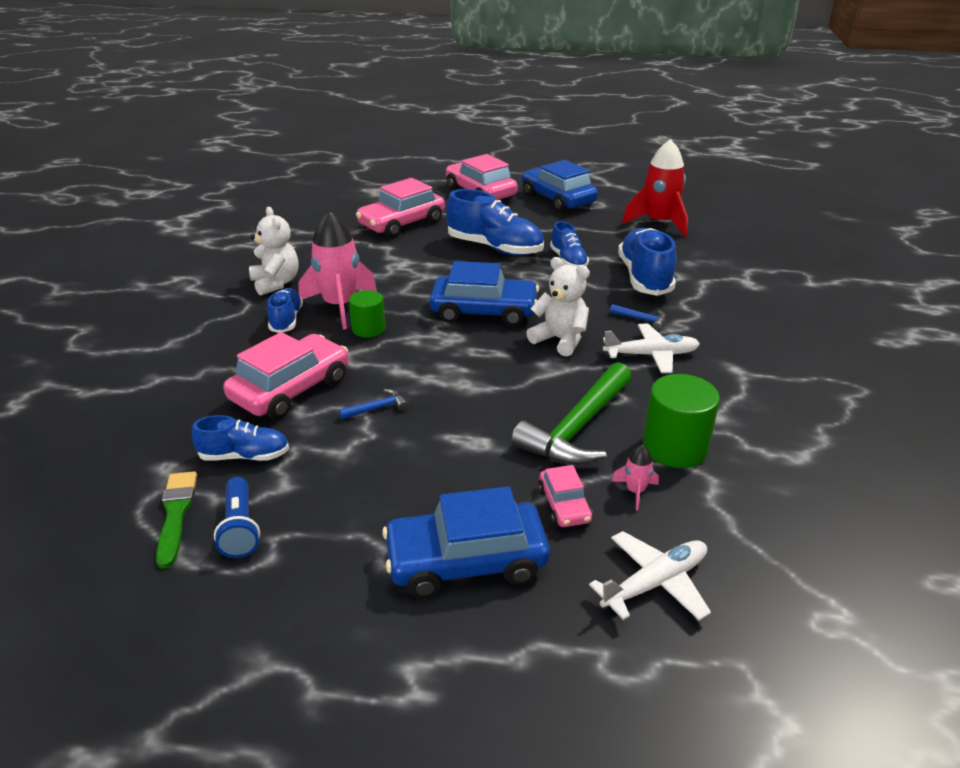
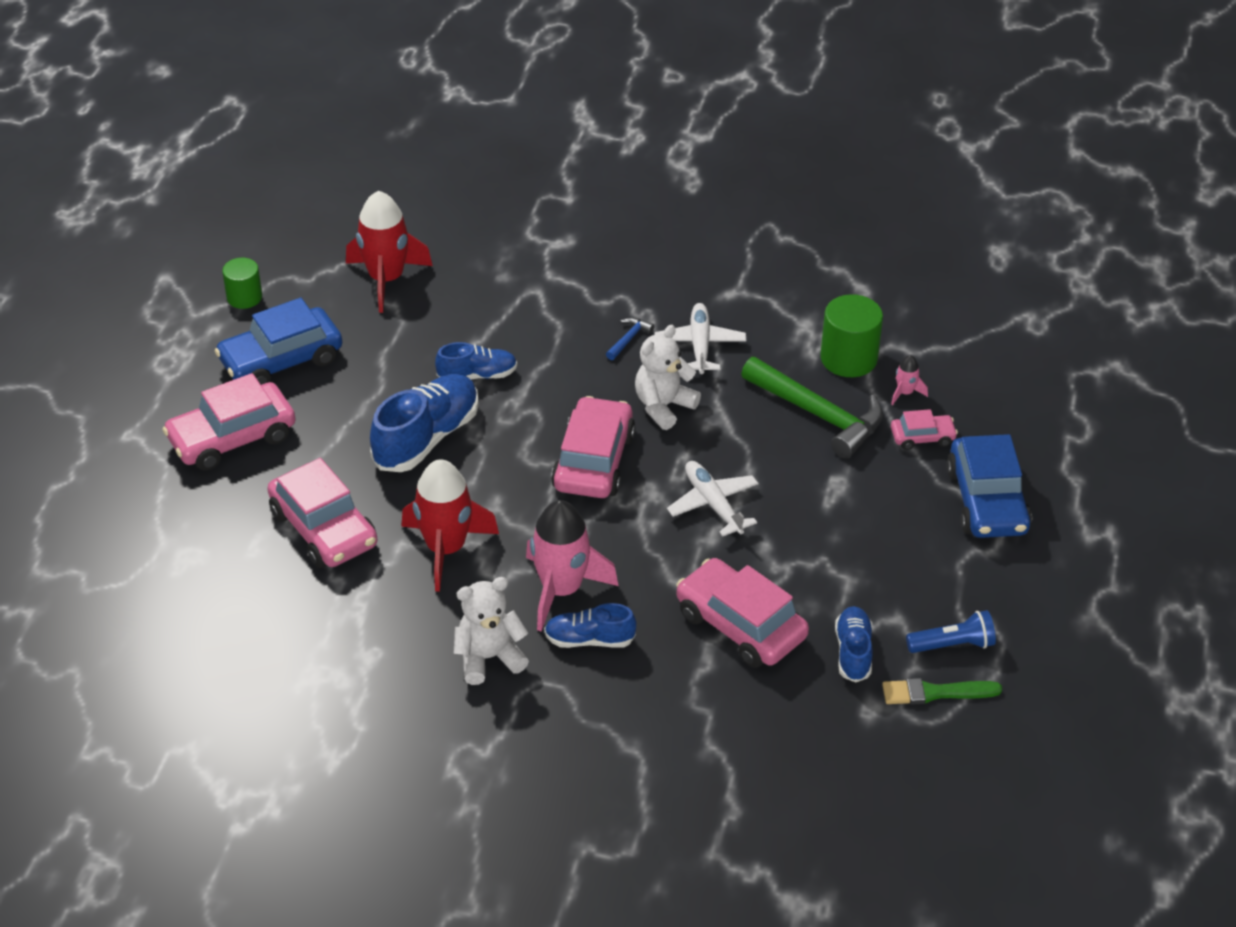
camera: 85 degrees left, 10 degrees up
(368, 329) = (621, 562): green cylinder -> green cylinder (244, 297)
(377, 408) = (779, 554): blue hammer -> none
(383, 262) = (446, 549): none -> red rocket
(484, 311) = (593, 461): blue car -> pink car
(644, 277) = (534, 319): blue shoe -> none
(654, 583) = (1005, 401): white plane -> white plane (713, 504)

